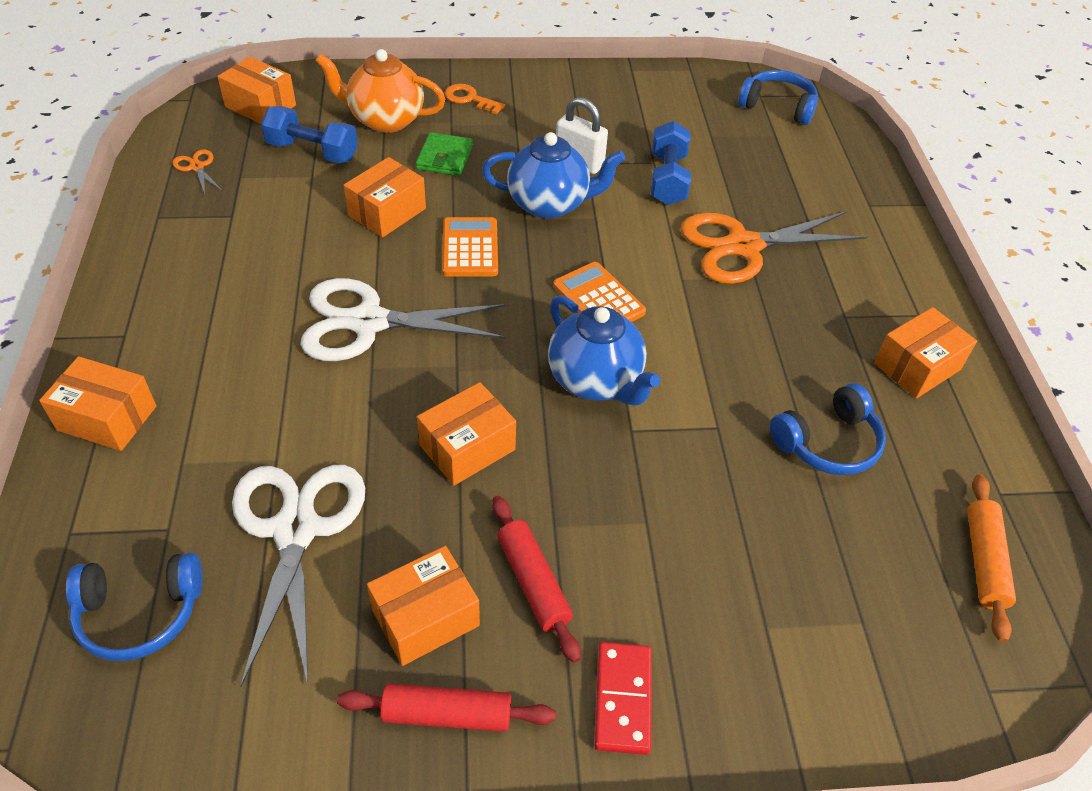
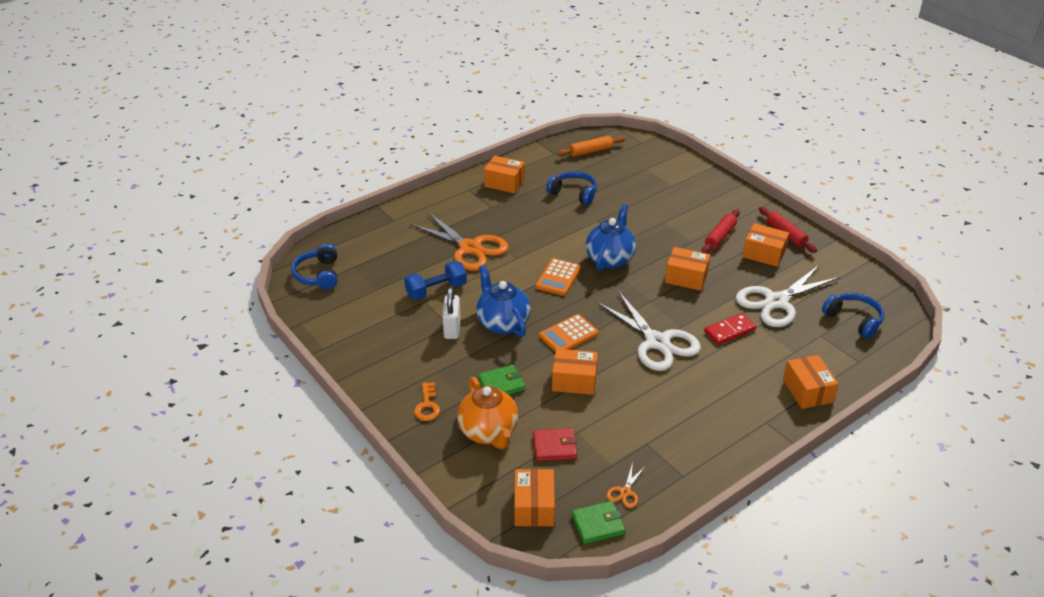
camera: 120 degrees left, 10 degrees down
(189, 132) = (598, 524): none -> green wallet
(312, 151) = (554, 446): blue dumbbell -> red wallet
(622, 699) = (734, 204): red domino -> red domino (729, 331)

